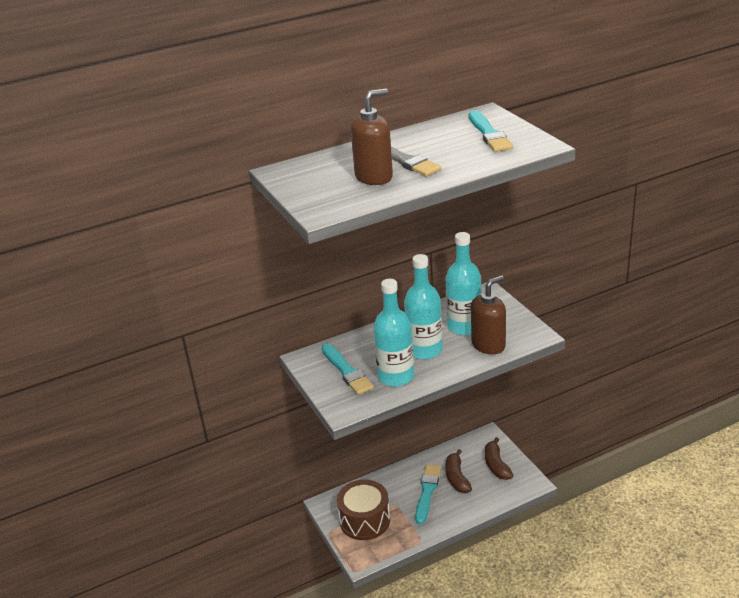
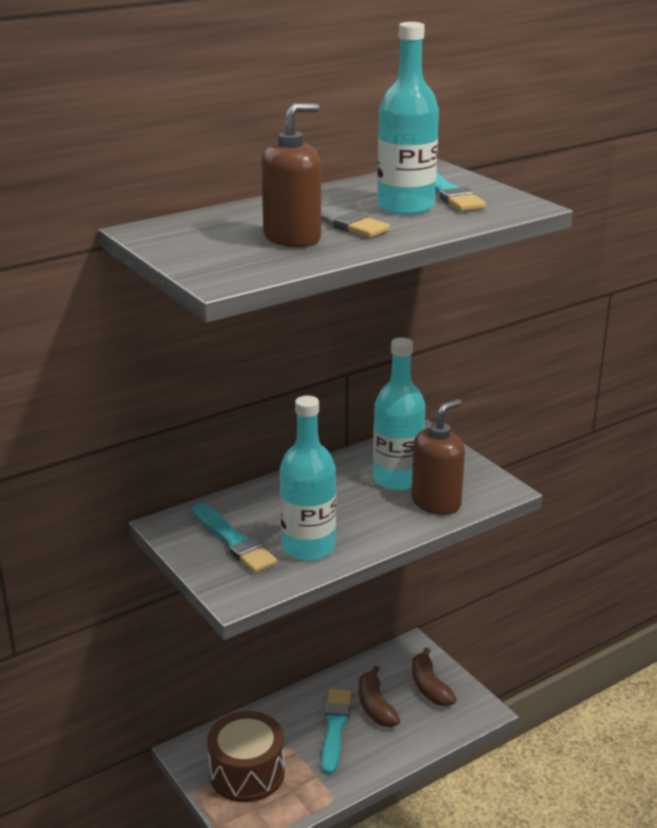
camera: 10 degrees left, 5 degrees down
(425, 350) = (345, 511): turquoise bottle -> turquoise bottle (405, 207)

